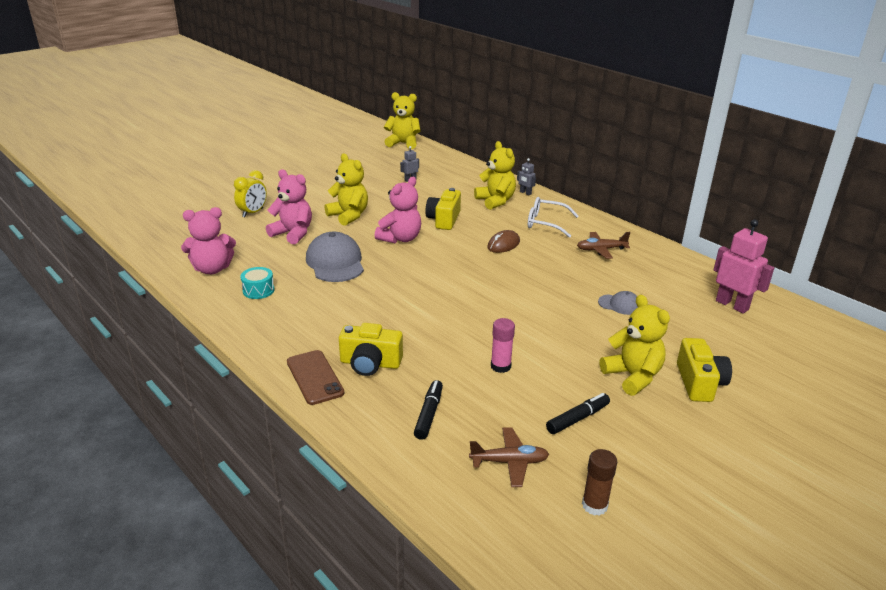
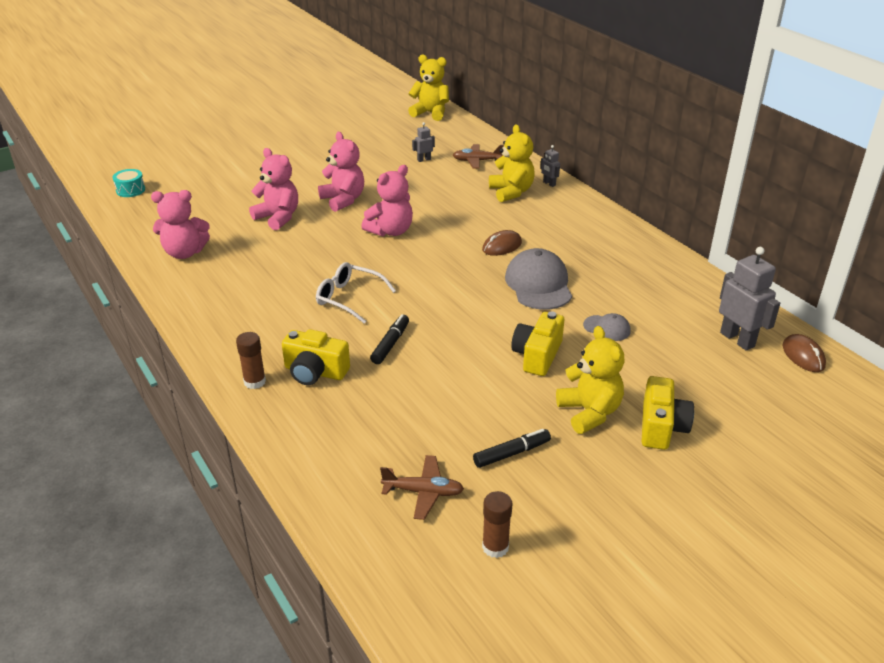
camera: 10 degrees right, 5 degrees up
(253, 213) = (243, 190): yellow clock -> none
(258, 290) = (225, 280): turquoise drum -> turquoise drum (130, 190)
(314, 377) = (255, 382): brown phone -> brown glue stick
(335, 262) = (312, 254): grey cap -> grey cap (538, 284)
(349, 216) = (343, 200): yellow teddy bear -> pink teddy bear
(429, 414) = (358, 432): black marker -> black marker (390, 344)
(444, 220) = (445, 211): yellow camera -> yellow camera (537, 355)
(500, 366) = (450, 387): pink glue stick -> none
(546, 223) = (560, 223): white glasses -> white glasses (350, 298)
(601, 250) = (610, 260): brown plane -> brown plane (477, 161)
(732, 305) = (737, 339): pink robot -> grey robot
(791, 314) = (803, 356): none -> brown mouse

